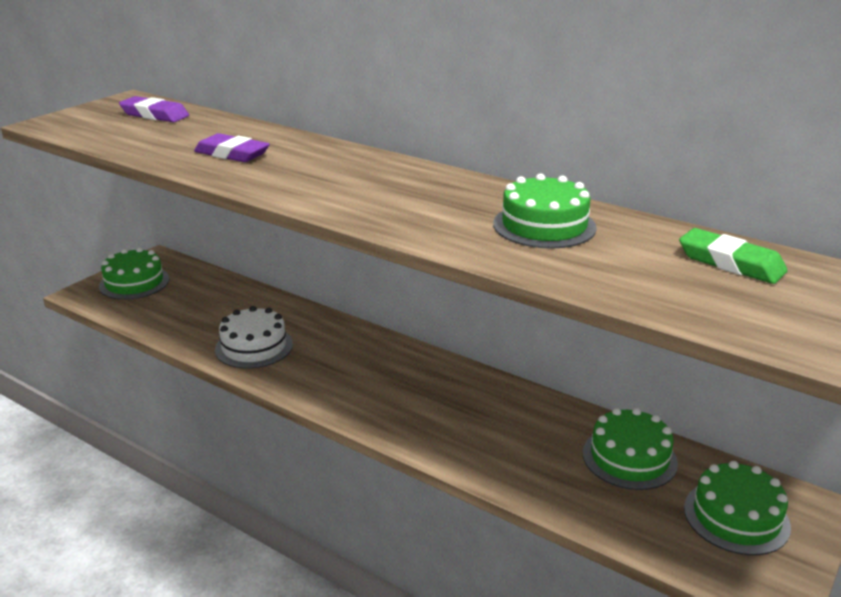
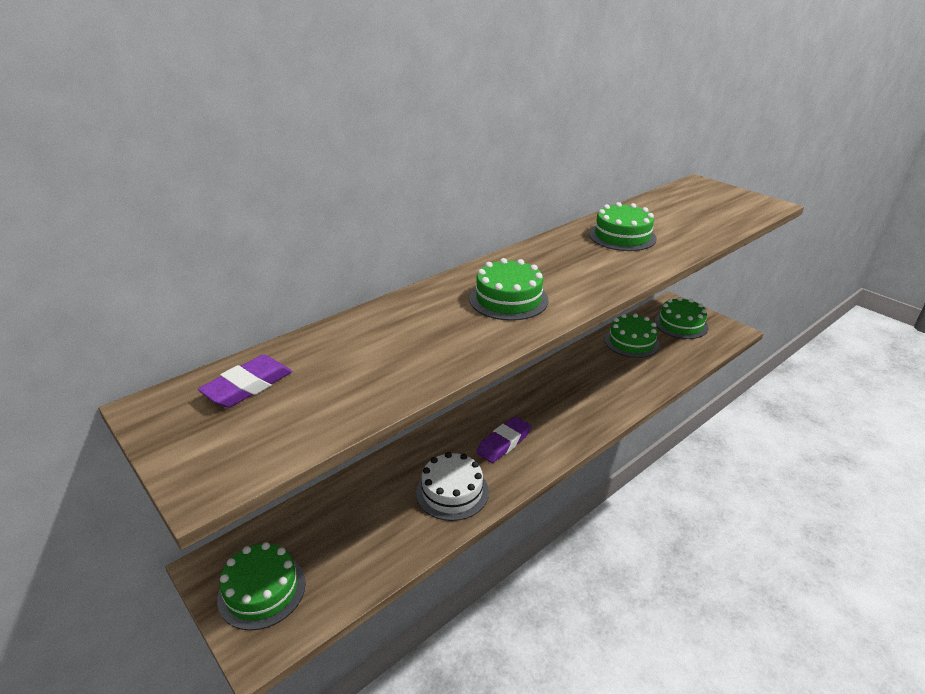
camera: 75 degrees left, 5 degrees up
(232, 154) = (426, 339): purple eraser -> purple eraser (503, 443)
(322, 177) = (508, 299): none -> green cake
(730, 263) = (676, 203): green eraser -> none

